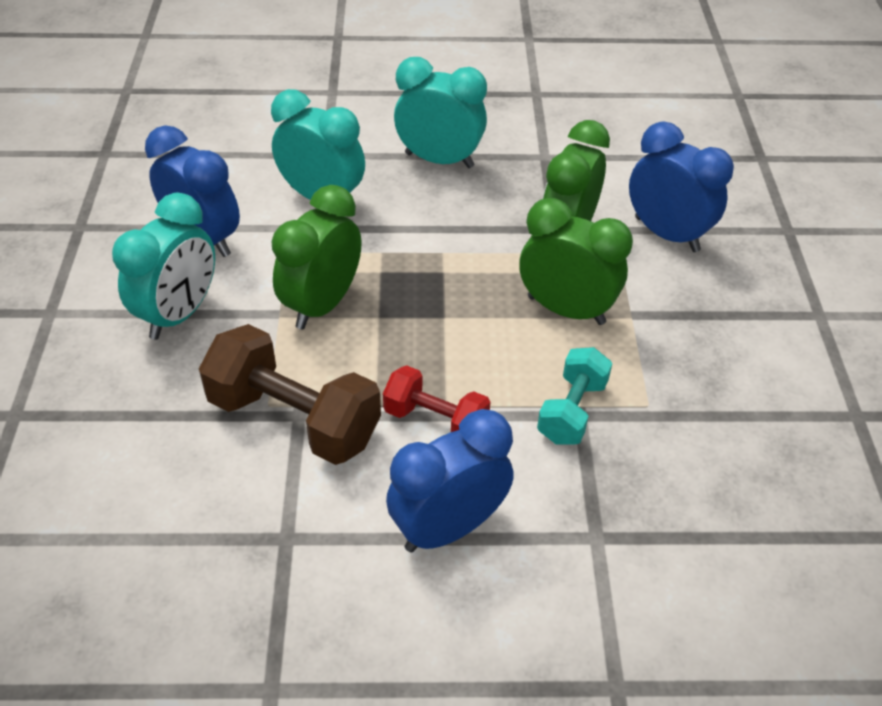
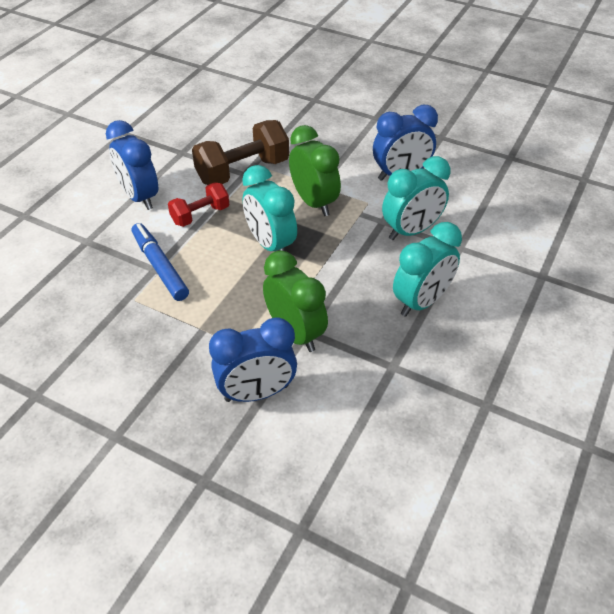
camera: 120 degrees right, 0 degrees up
(179, 314) = (344, 154): turquoise clock -> turquoise clock (270, 244)
(448, 527) = (140, 197): blue clock -> blue clock turned 150 degrees clockwise
(566, 310) = (231, 300): green clock -> none
(572, 411) = (160, 266): turquoise dumbbell -> blue marker

